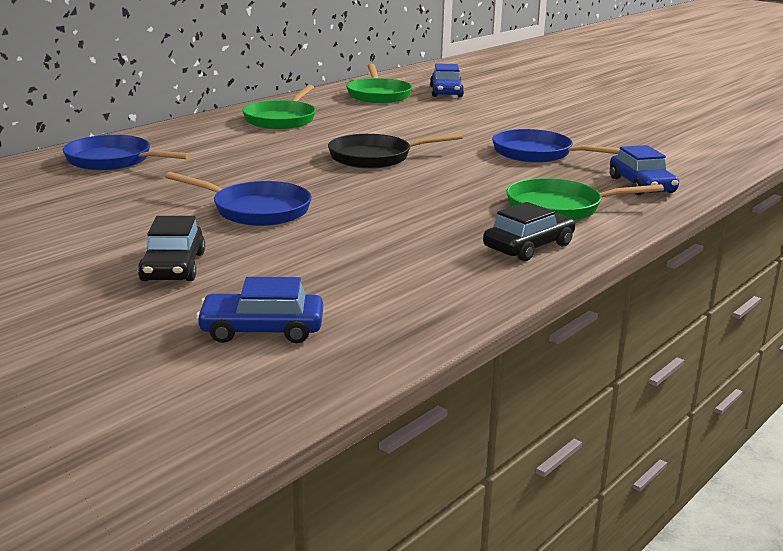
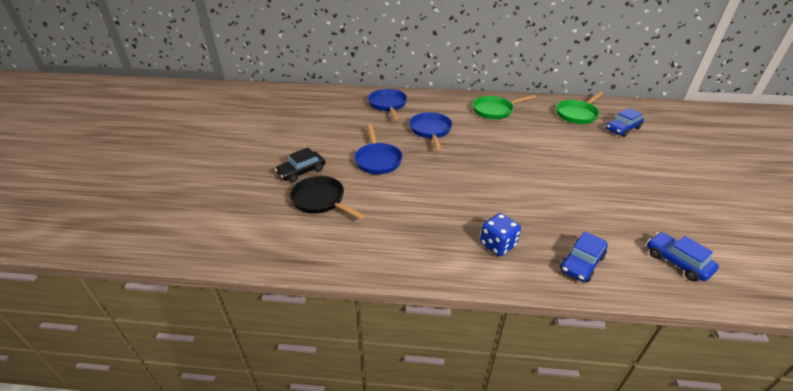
camera: 55 degrees right, 15 degrees up
(262, 330) = (264, 220): blue car -> blue car (677, 262)
(375, 157) = (484, 157): black pan -> black pan (321, 200)
(528, 246) = (427, 256): black car -> none
(537, 154) = (572, 202): blue pan -> blue pan (430, 131)
(560, 207) = (497, 245): green pan -> blue dice

